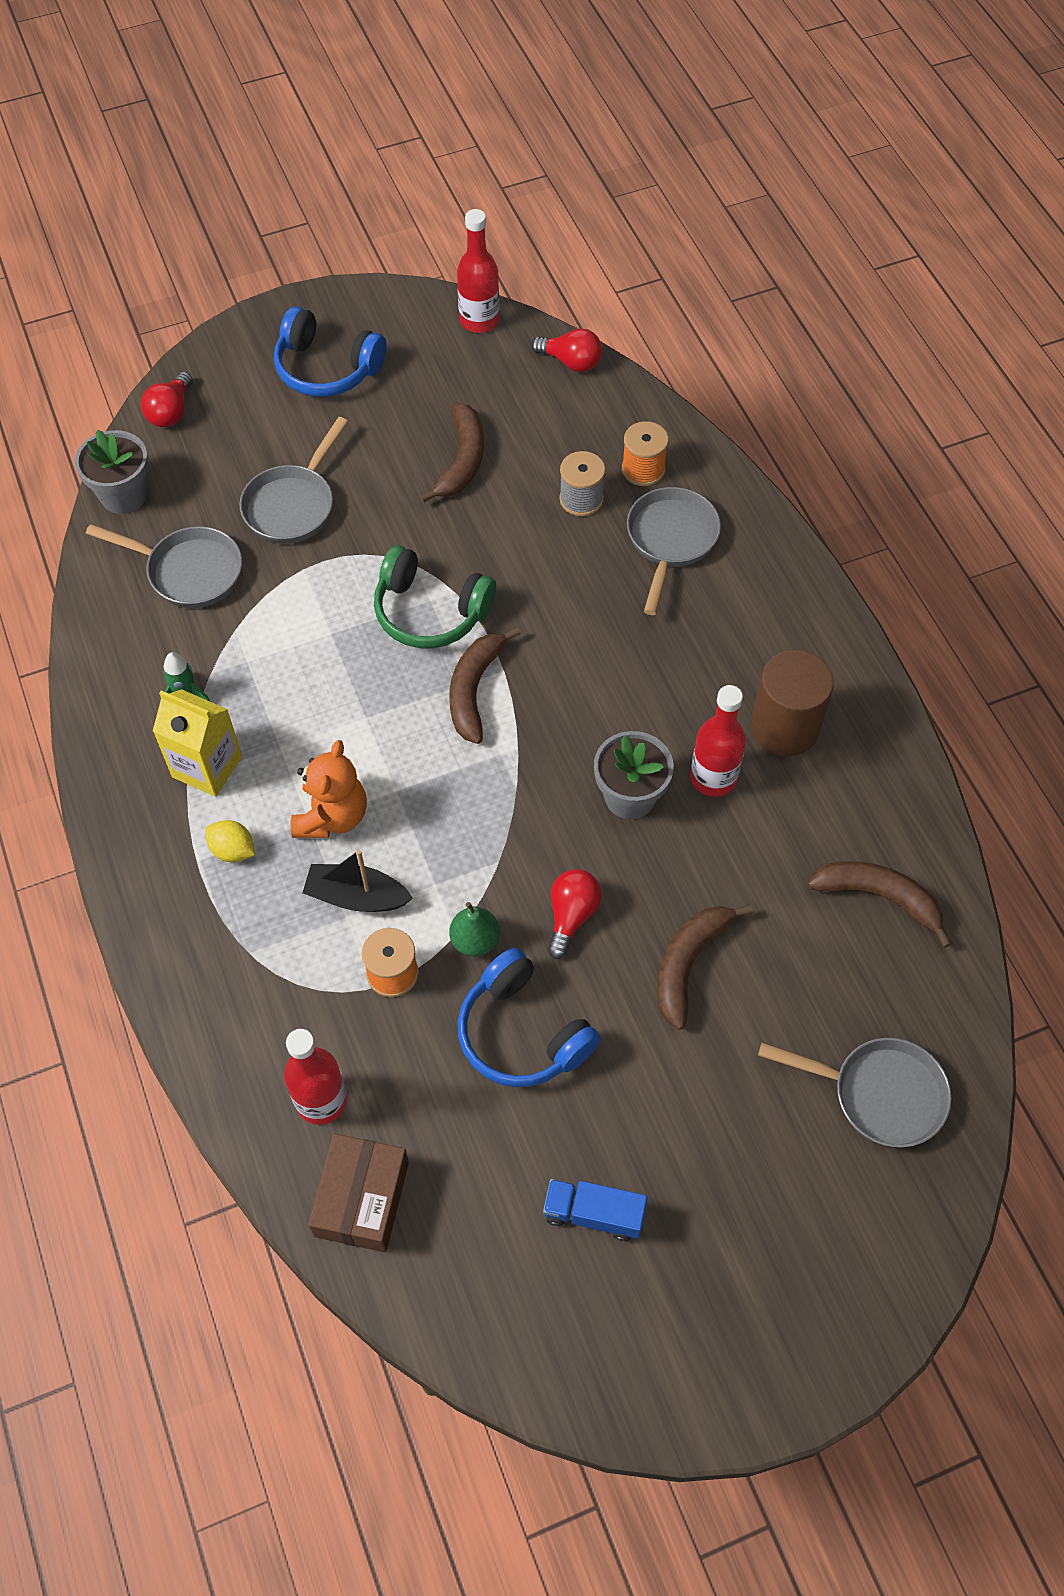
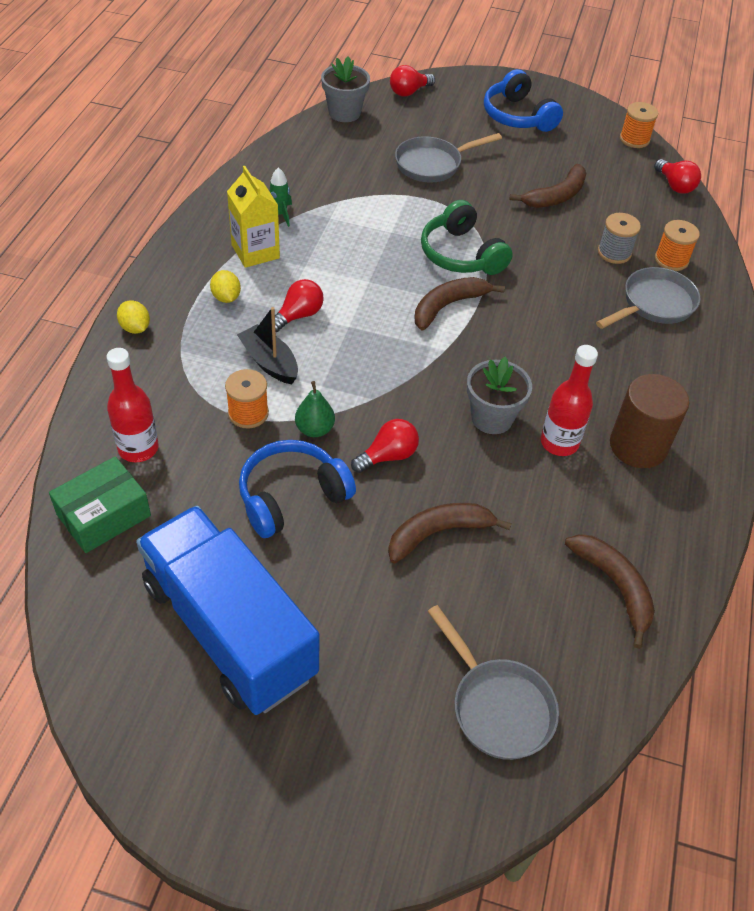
camera: 35 degrees right, 10 degrees down
(172, 963) = (135, 328): none -> yellow lemon
(188, 571) = (342, 162): grey pan -> none
(332, 816) = (298, 315): orange teddy bear -> red light bulb
(362, 1199) = (104, 515): brown box -> green box
(479, 320) = (634, 139): red bottle -> orange spool
(522, 1032) = (292, 497): blue headphones -> blue headphones turned 60 degrees clockwise
(593, 1214) = (229, 629): blue truck -> blue truck, size x2.49

